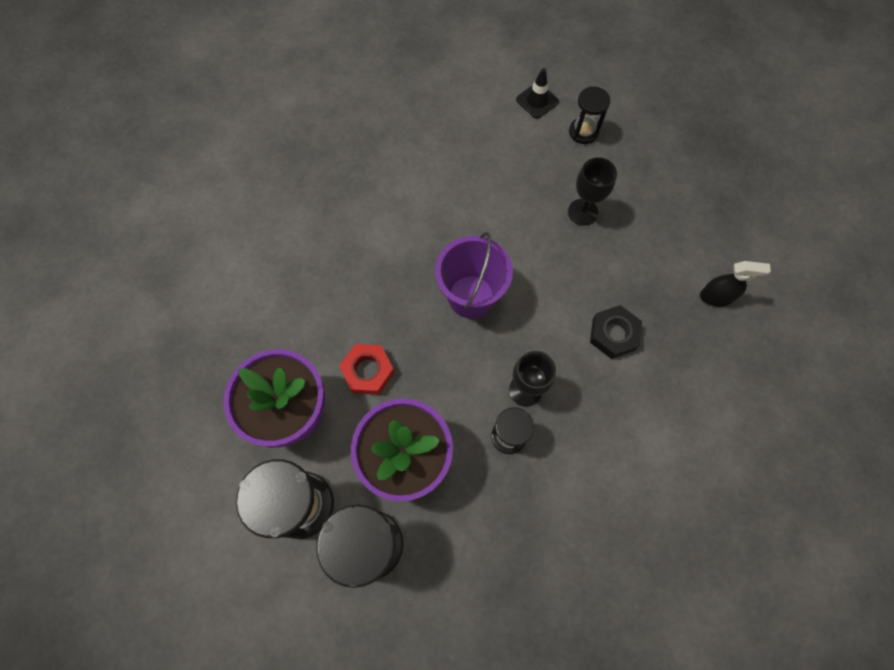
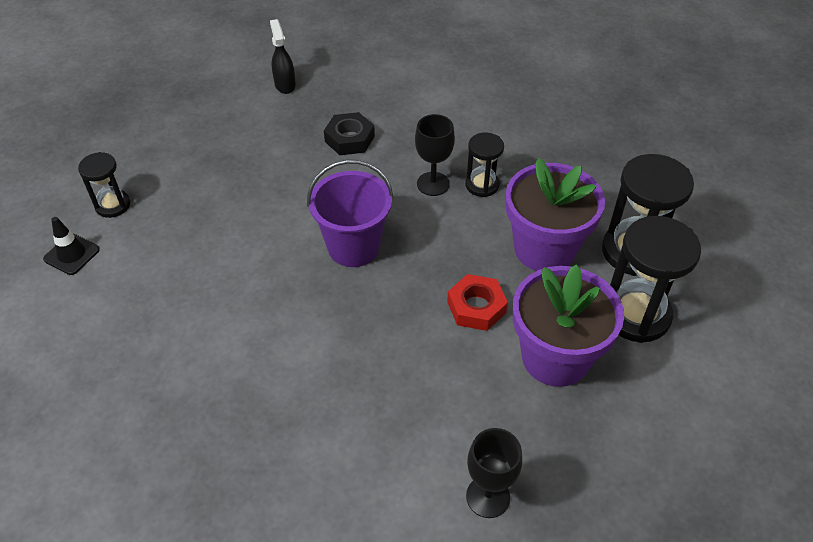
camera: 110 degrees left, 20 degrees down
(582, 212) = (221, 185): black goblet -> black goblet (488, 497)

